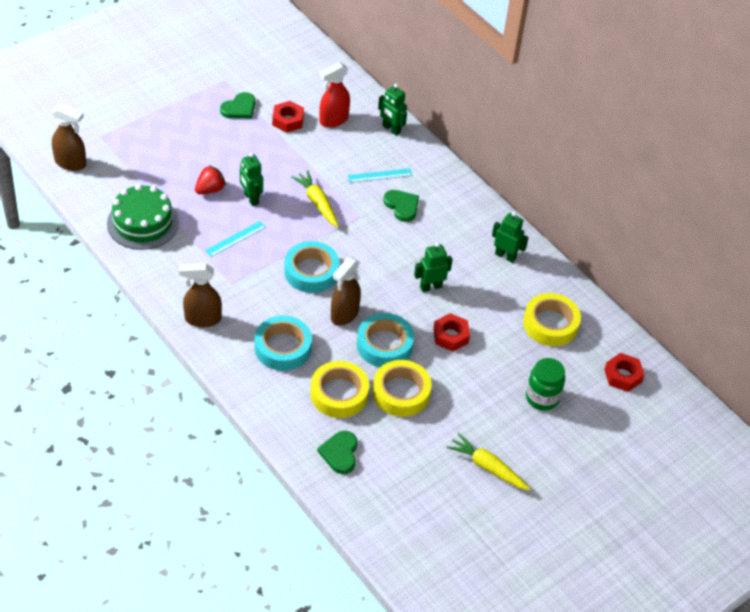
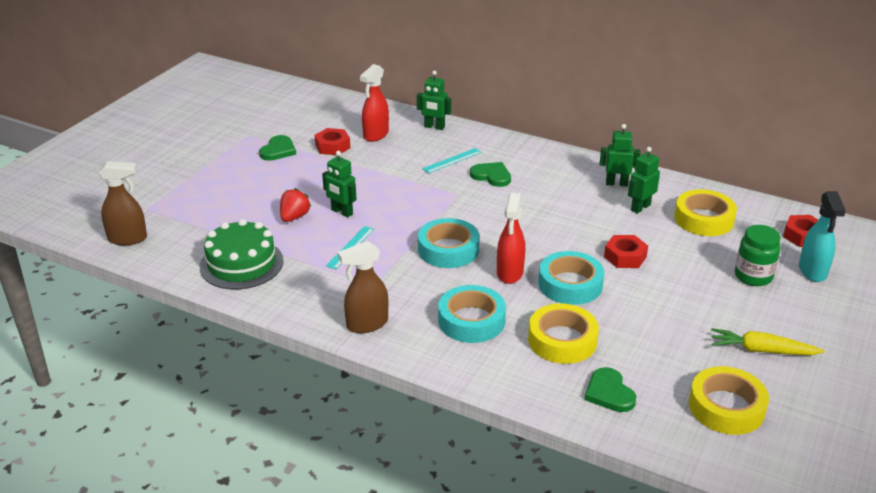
camera: 20 degrees left, 15 degrees down
(317, 203) = (410, 196): yellow carrot -> none
(344, 315) = (509, 273): brown spray bottle -> red spray bottle
(401, 392) = (621, 318): yellow tape -> yellow tape (726, 407)
(430, 287) = (572, 226): green robot -> green robot (640, 207)
(597, 413) = (812, 271): none -> turquoise spray bottle

